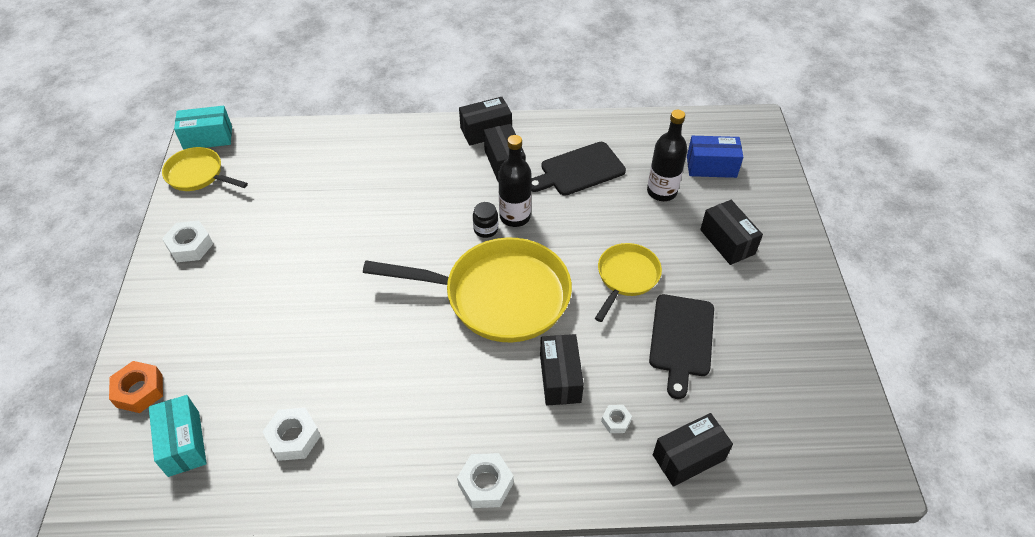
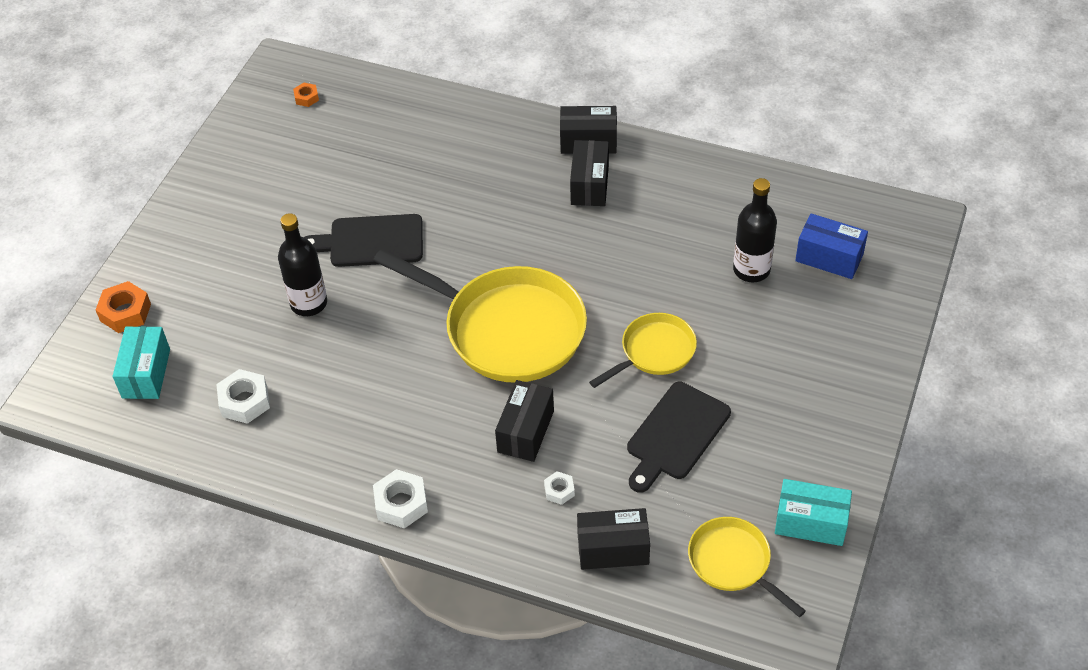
camera: 25 degrees right, 0 degrees up
(190, 246) = (224, 183): white nut -> none
(198, 175) = (261, 107): yellow pan -> yellow pan (733, 563)
(208, 138) = (287, 68): turquoise box -> turquoise box (810, 523)
(236, 157) = (306, 98): none -> orange nut
(486, 229) = (530, 254): black jar -> none
(515, 216) = (569, 249): black bottle -> black bottle (309, 303)
(579, 170) = (669, 217): black cutting board -> black cutting board (371, 241)
(727, 242) = (792, 349): black box -> none

